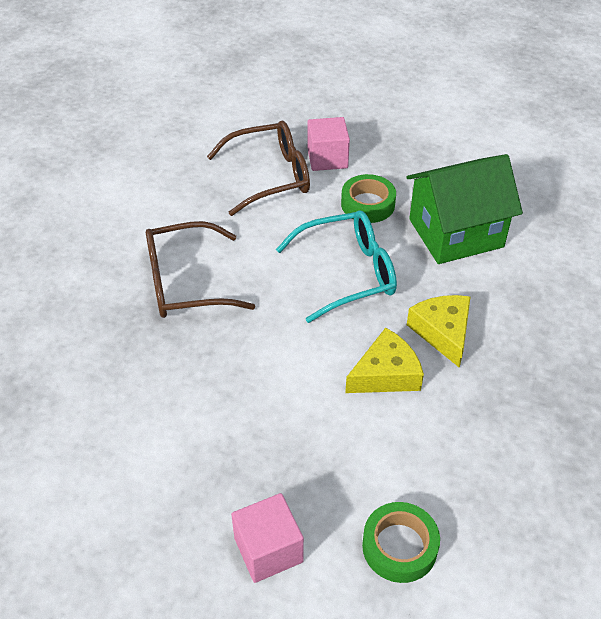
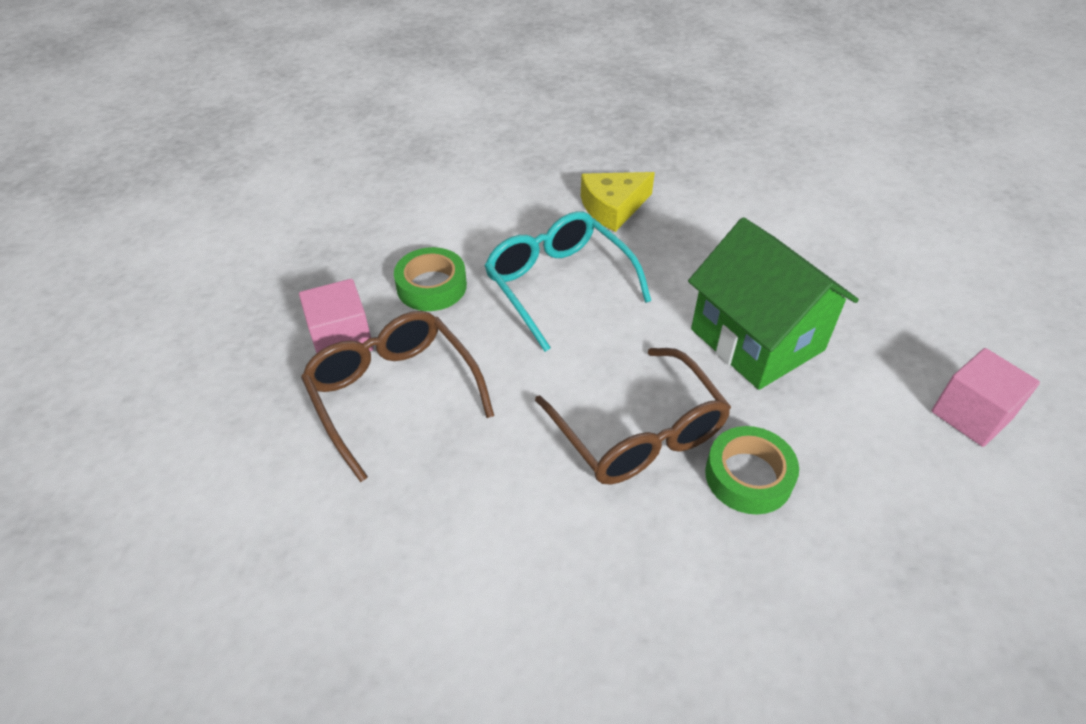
camera: 105 degrees left, 0 degrees up
(268, 550) = (919, 279): pink cube -> pink cube (971, 415)
(386, 374) = (686, 237): yellow cheese -> none
(399, 546) = (854, 207): green tape -> green tape (748, 476)
(456, 233) = (463, 212): green house -> green house (756, 339)

